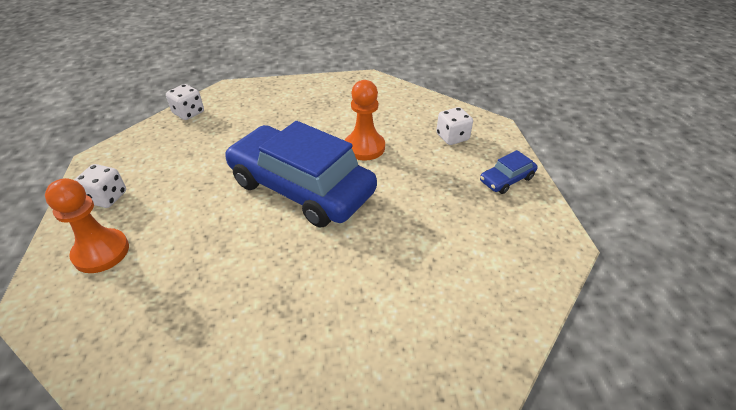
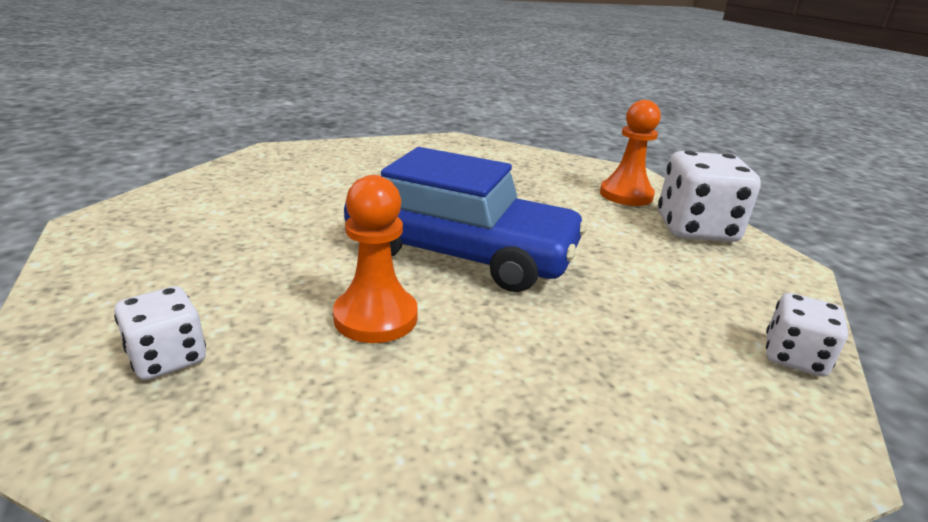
camera: 165 degrees right, 15 degrees down
(107, 197) = (695, 229): white dice -> white dice, size x1.78
(506, 179) = (106, 284): blue car -> none

